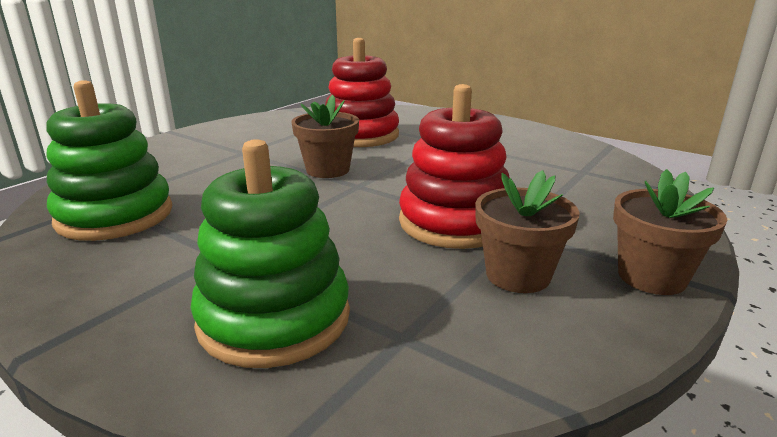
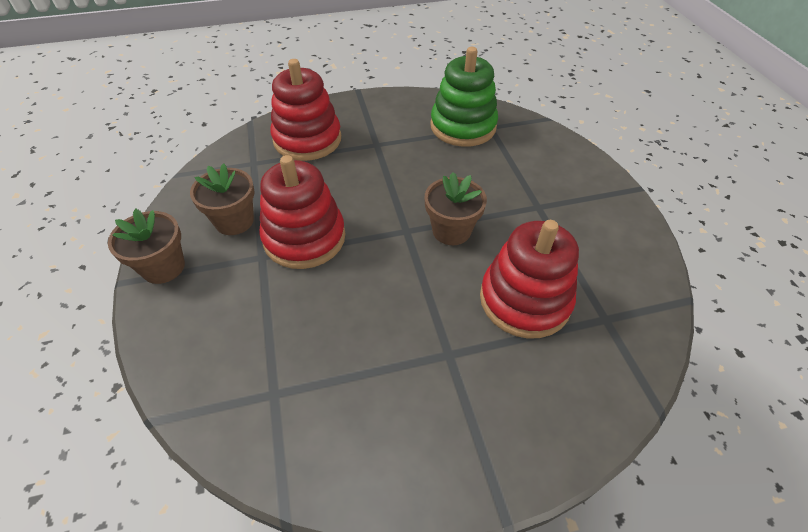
camera: 130 degrees right, 25 degrees up
(274, 318) = (307, 139): green stacking toy -> red stacking toy

